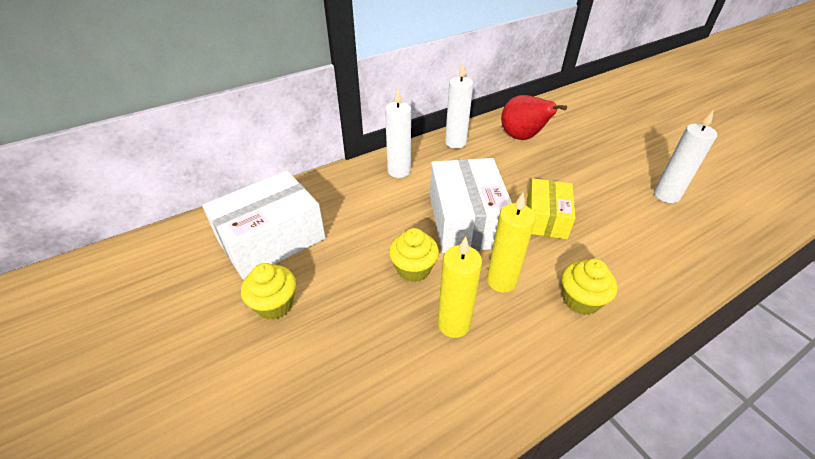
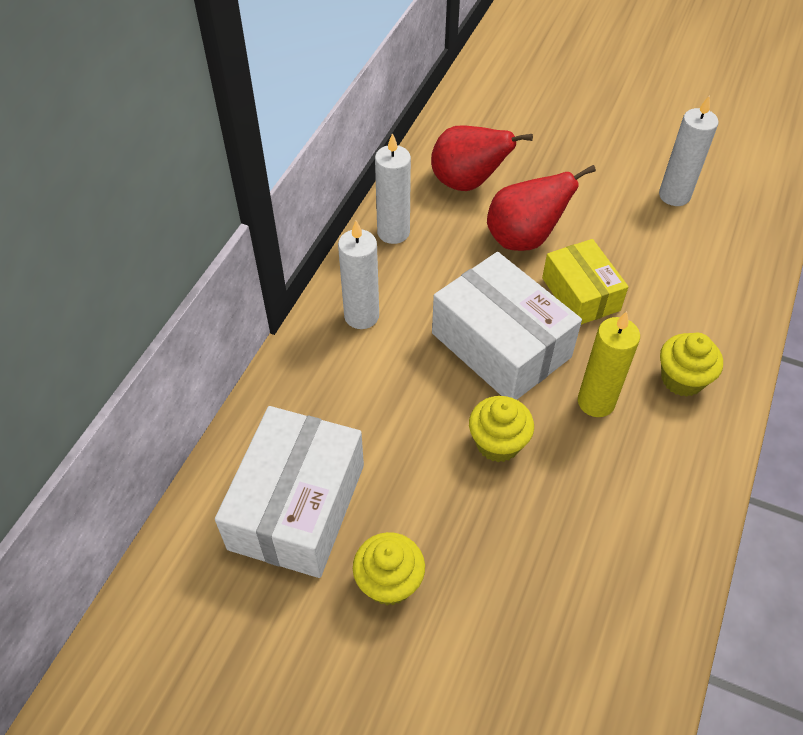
camera: 35 degrees left, 10 degrees up
(453, 324) = (590, 481): yellow candle -> none
(533, 176) = (524, 238): none -> red pear

